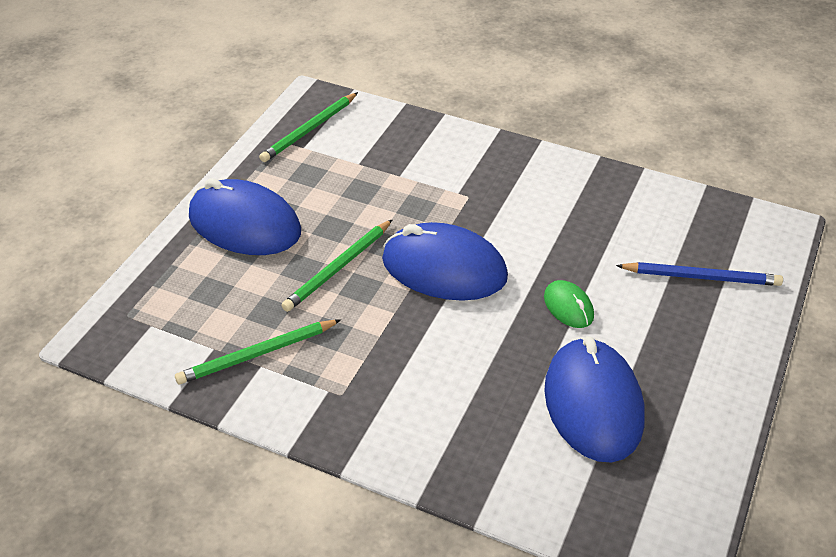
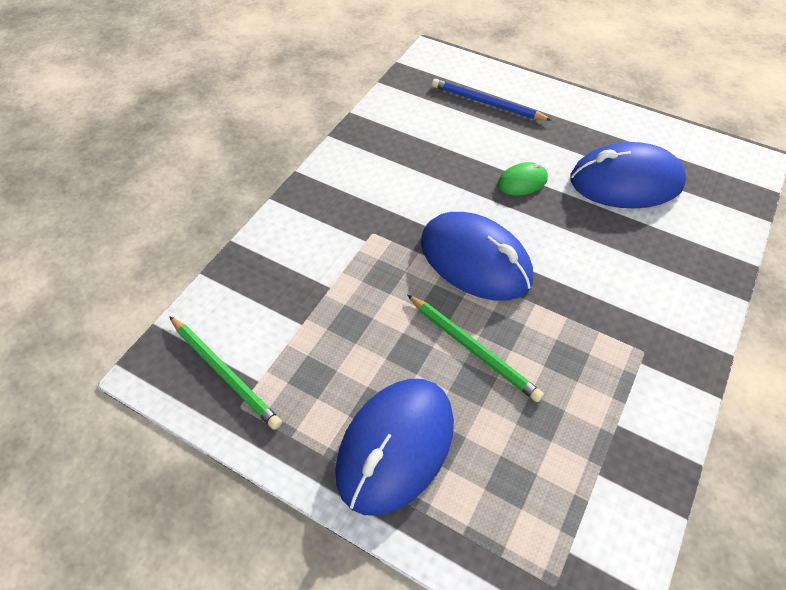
camera: 85 degrees left, 10 degrees up
(257, 354) = (603, 428): green pencil -> none
(444, 268) = (475, 260): blue mouse -> blue mouse turned 75 degrees counterclockwise
(701, 277) = (487, 103): blue pencil -> blue pencil turned 75 degrees counterclockwise

